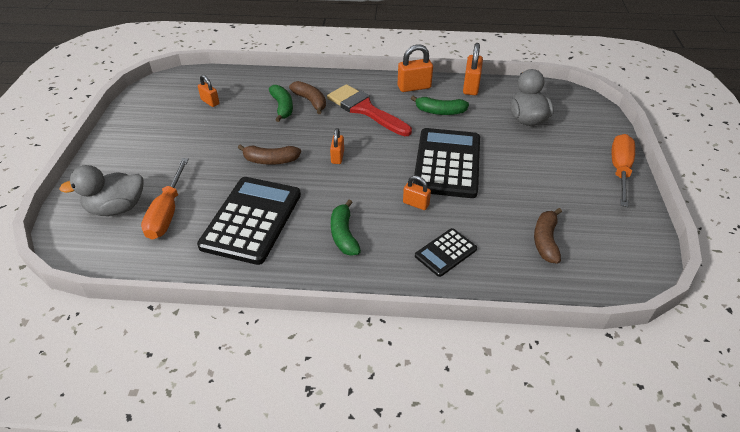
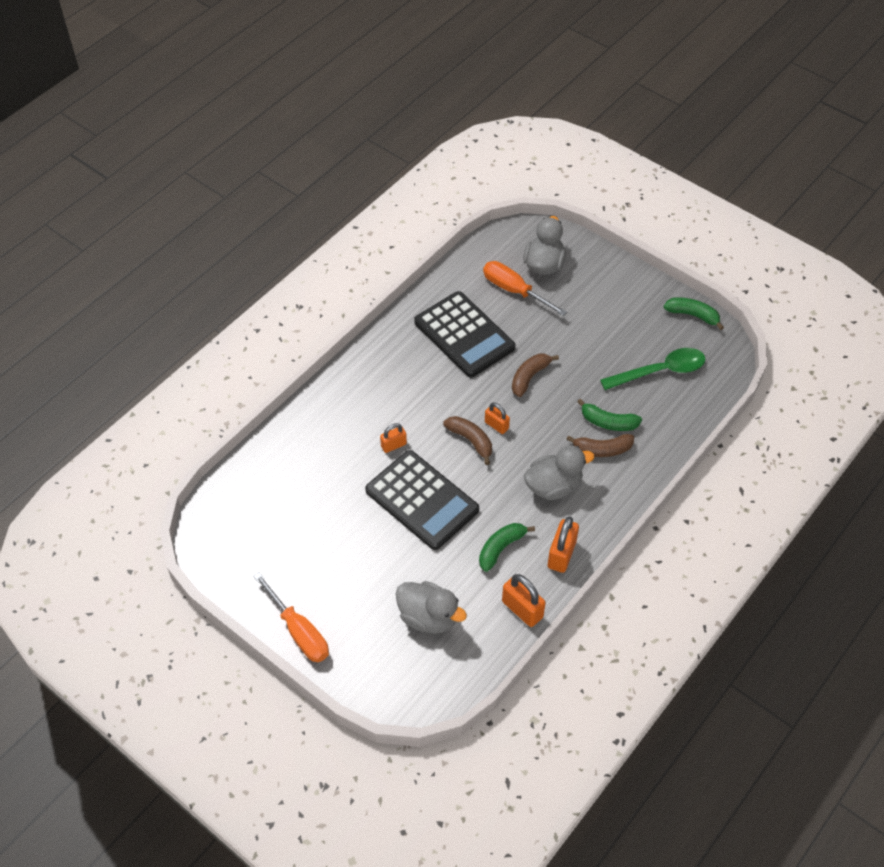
camera: 125 degrees right, 10 degrees up
(210, 102) = (660, 371): orange padlock -> green spoon
(344, 235) = (401, 381): green banana -> green banana (693, 315)
(365, 109) = (553, 486): red brush -> grey duck
(446, 252) = (329, 431): black calculator -> none
(545, 240) = (283, 503): brown banana -> brown banana (471, 441)

